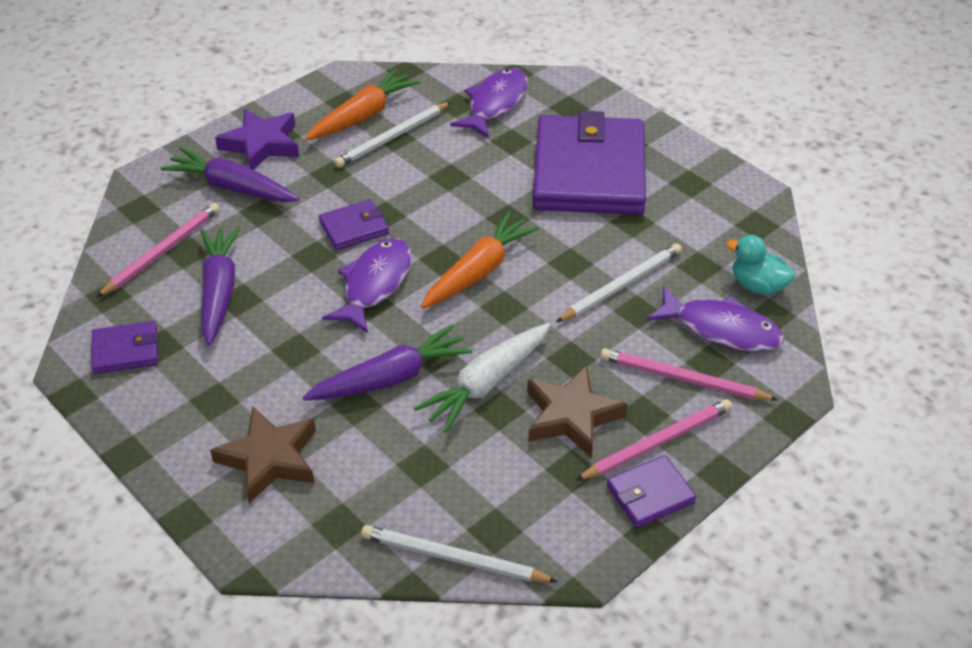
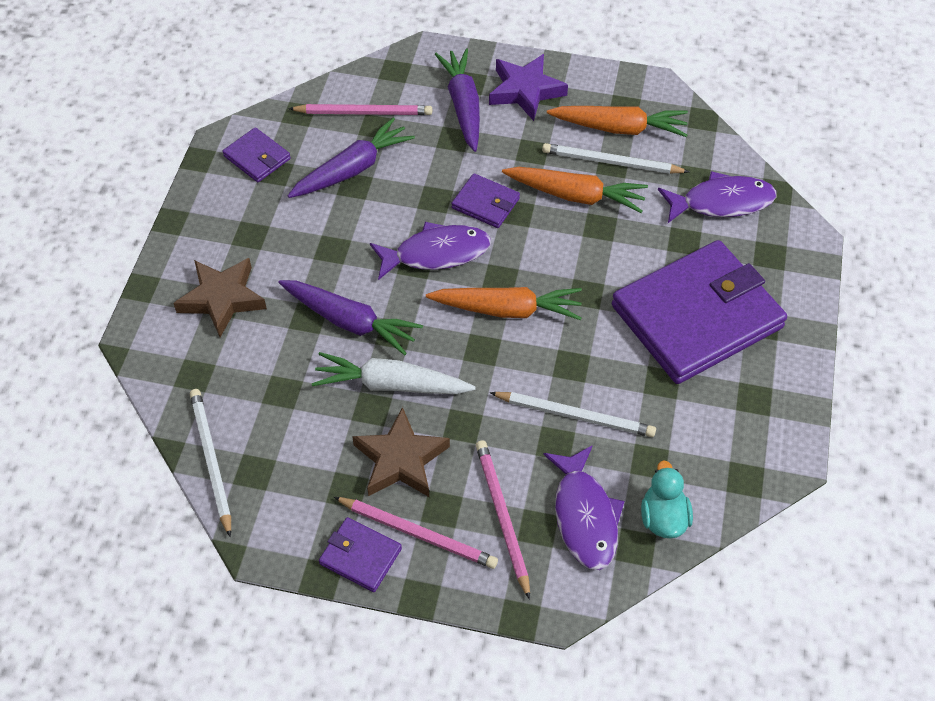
camera: 55 degrees right, 10 degrees up
(404, 173) = (576, 195): none -> orange carrot

